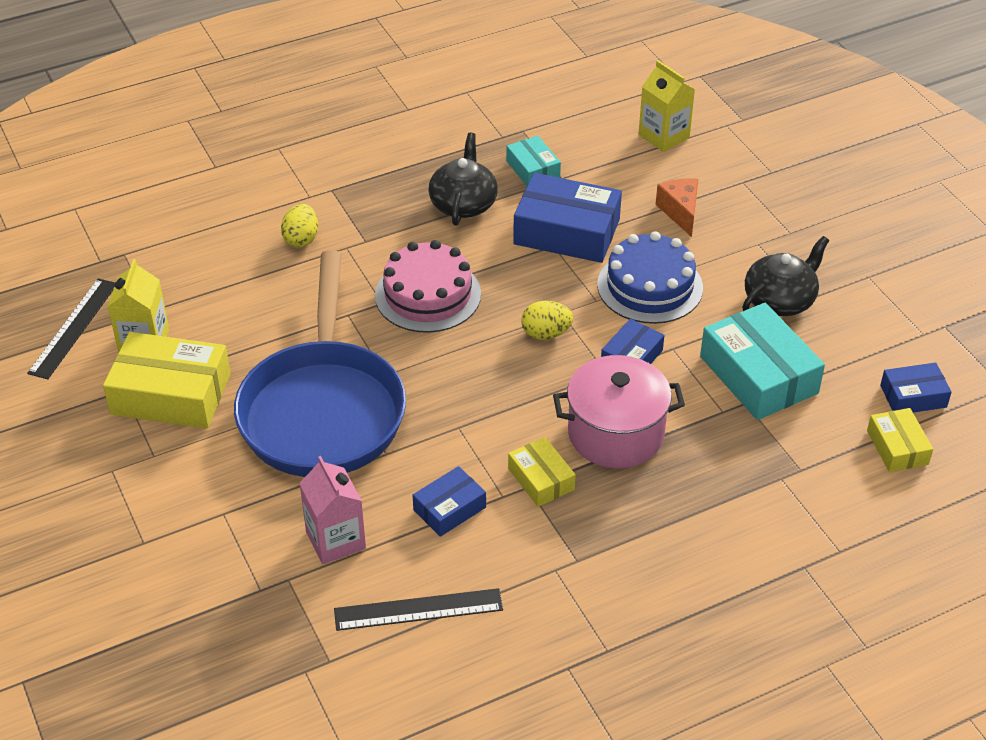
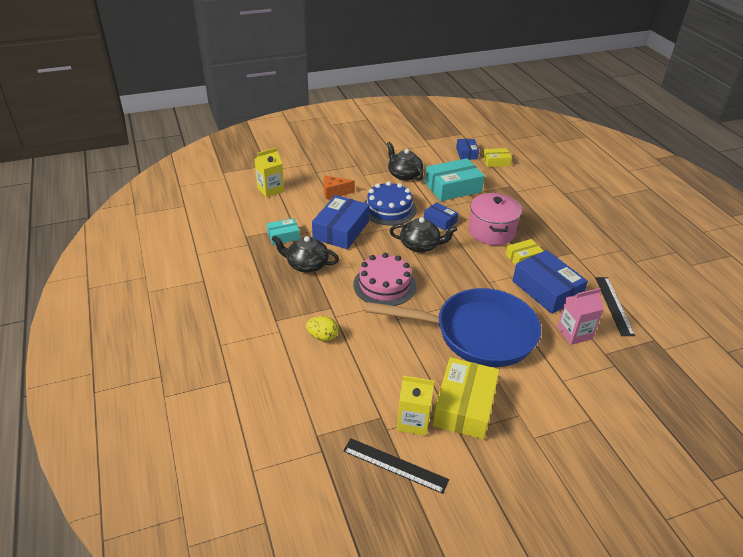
camera: 85 degrees left, 5 degrees down
(449, 509) = (546, 289): blue box -> blue box, size x1.84
(546, 333) = (420, 245): yellow egg -> black teapot

